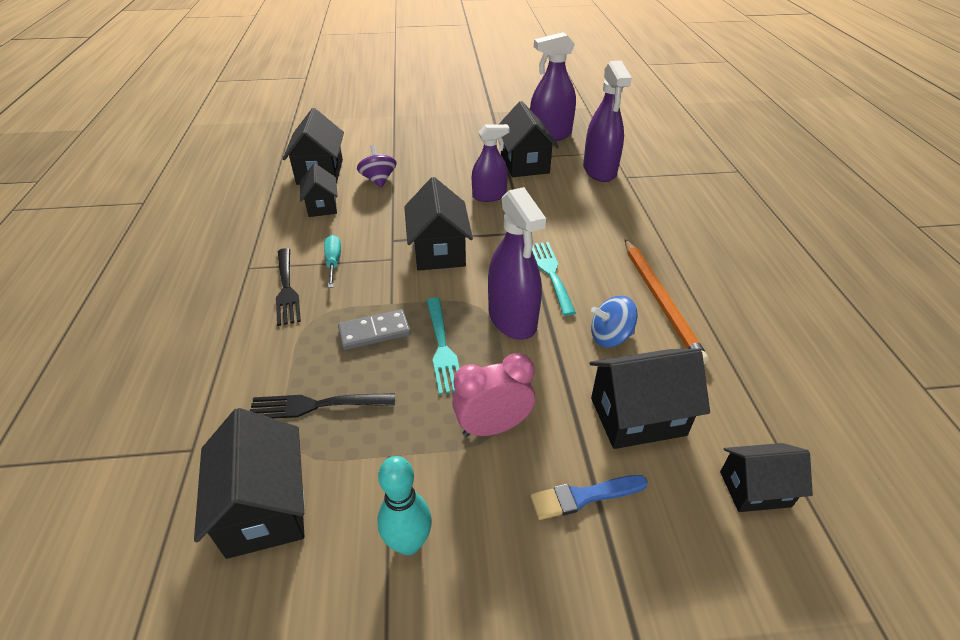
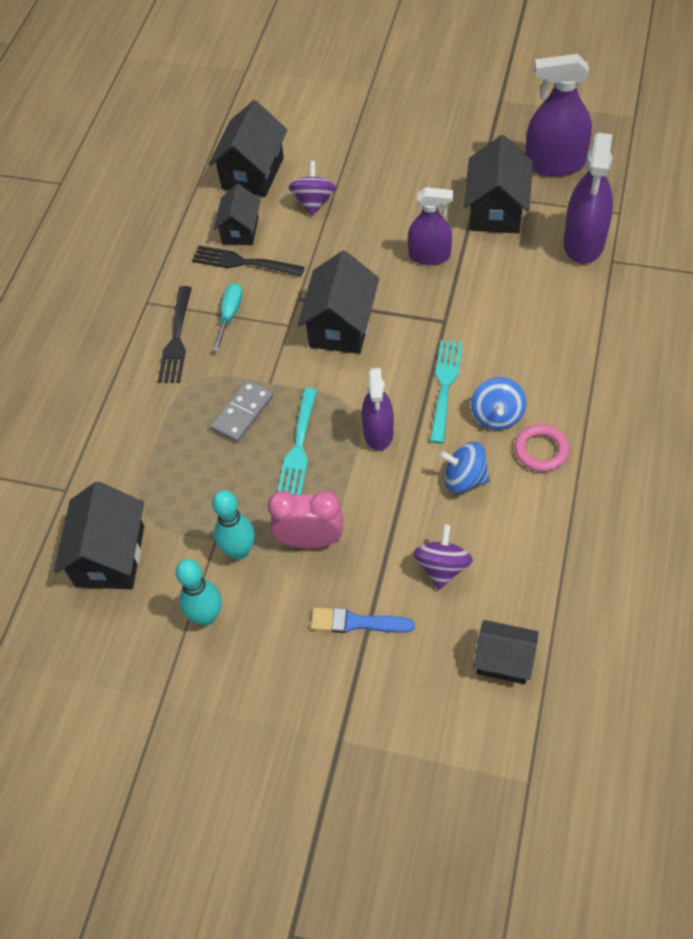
camera: 25 degrees right, 15 degrees up
(316, 405) = (170, 477): black fork -> black fork (243, 262)
(374, 332) = (243, 413): grey domino -> grey domino turned 60 degrees counterclockwise
(420, 458) = (239, 551): none -> turquoise bowling pin
(512, 319) = (378, 432): purple spray bottle -> purple spray bottle, size x0.66
(607, 284) = (497, 415): none -> blue spinning top
(637, 416) = (442, 567): black house -> purple spinning top
(660, 301) = (541, 450): orange pencil -> pink ring

